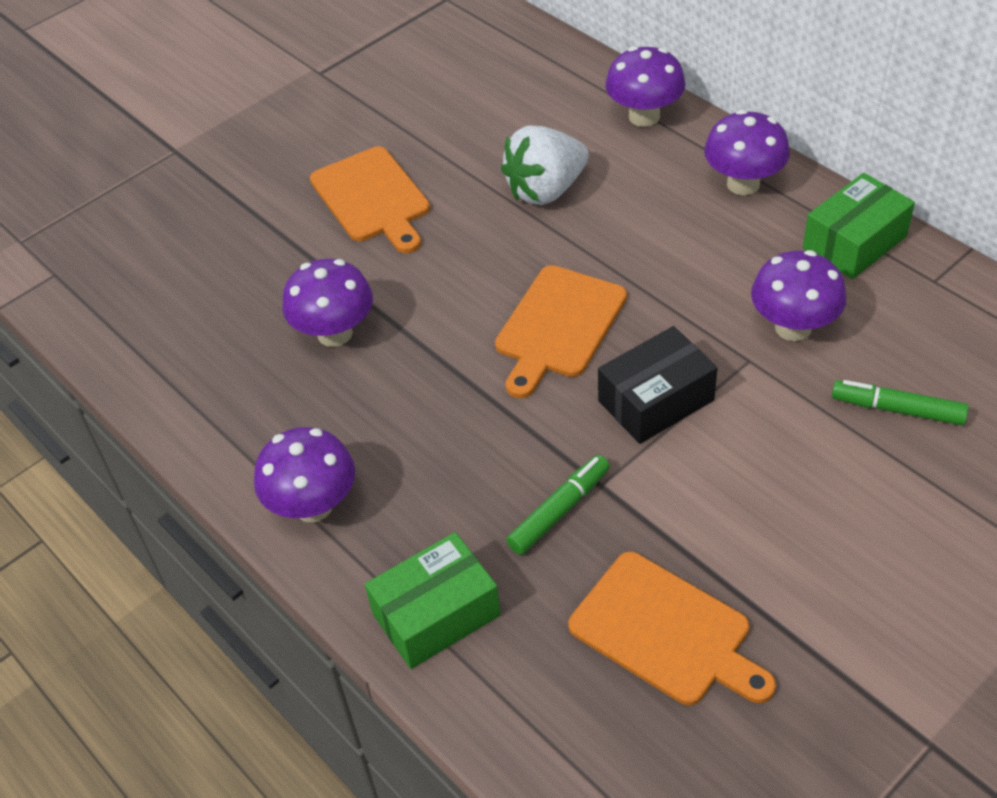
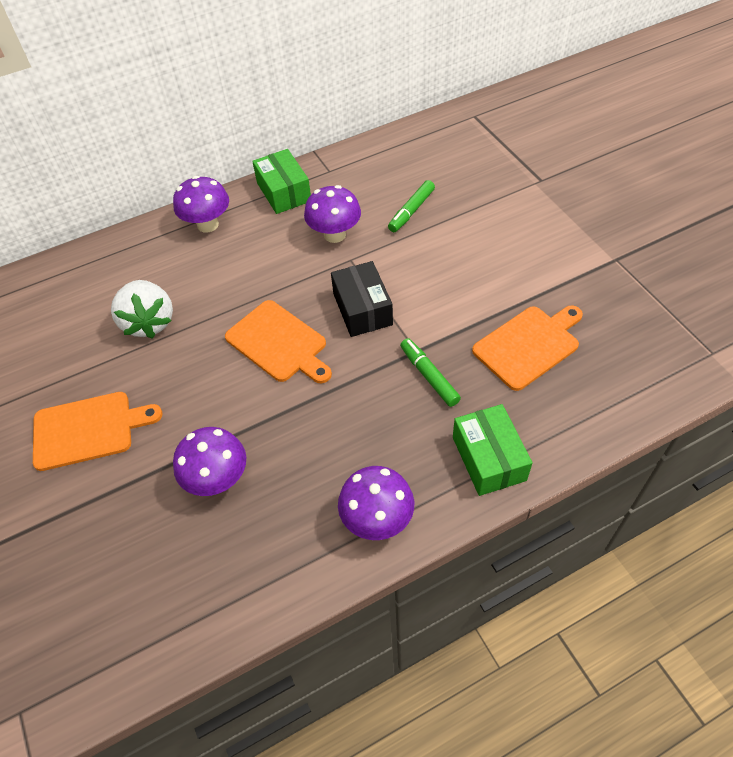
camera: 75 degrees left, 5 degrees up
(644, 116) = (114, 255): purple mushroom -> none

